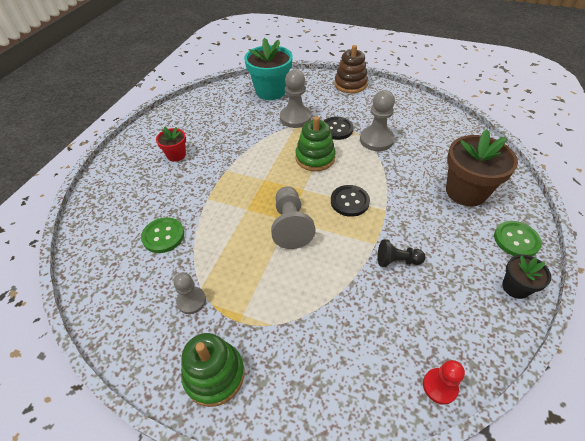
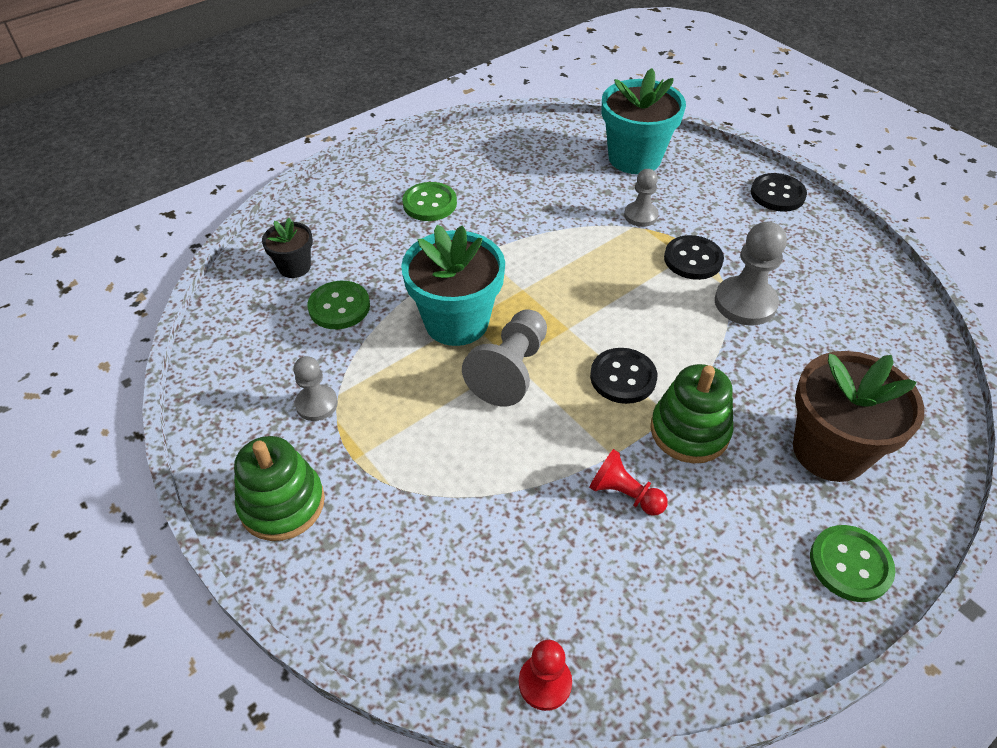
camera: 30 degrees right, 0 degrees up
(176, 155) = (429, 203): red flower pot -> green button
(241, 213) = (456, 322): none -> turquoise flower pot
(295, 118) = (640, 215): grey pawn -> grey pawn, size x0.61
(315, 158) = (622, 290): green stacking toy -> green stacking toy (689, 431)
(350, 84) = (777, 194): brown stacking toy -> black button
(397, 261) = (624, 494): black pawn -> red pawn
(515, 287) = (781, 628): black flower pot -> black flower pot (294, 267)

